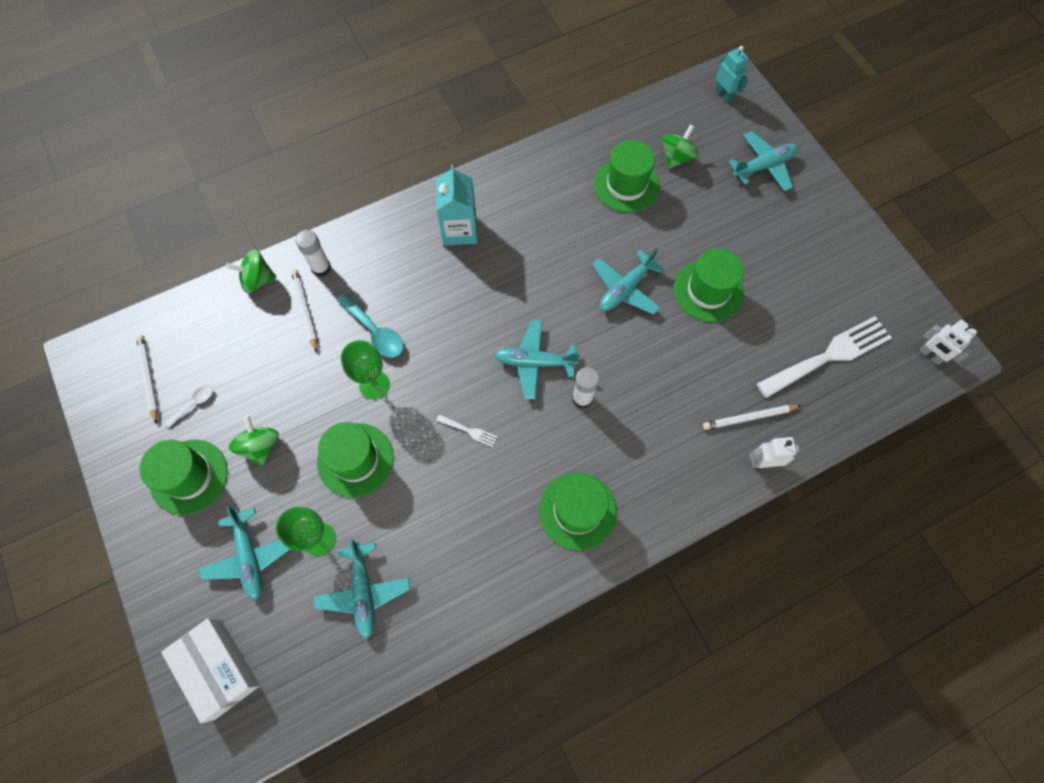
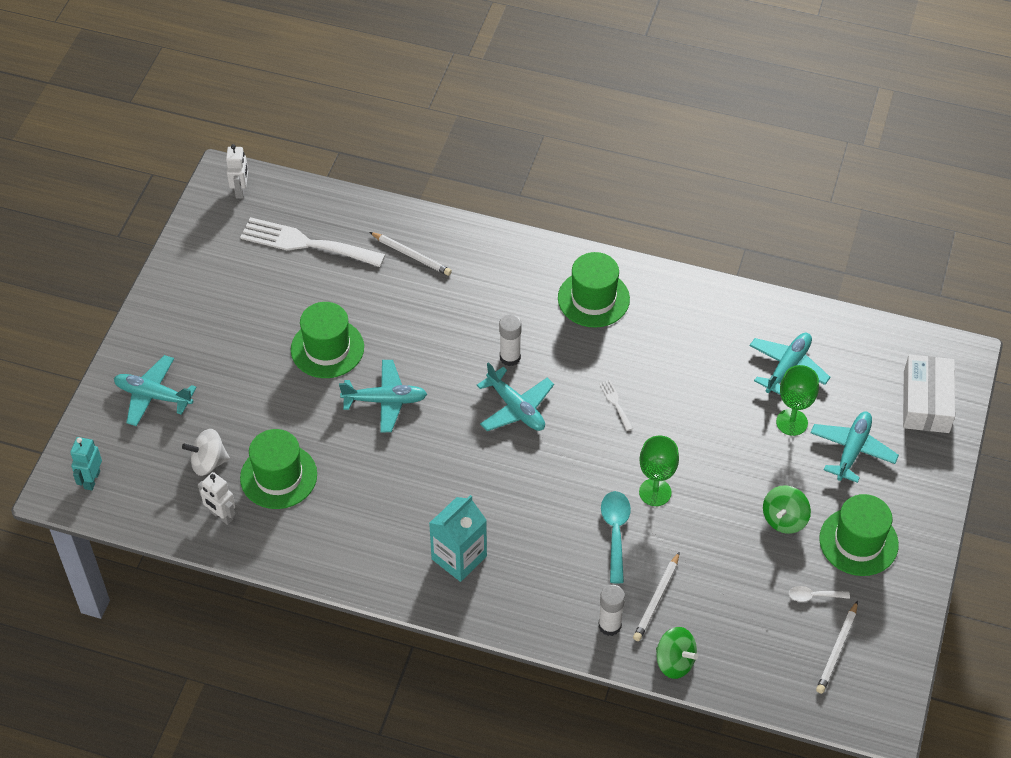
camera: 135 degrees left, 15 degrees down
(355, 459) = (719, 452): green hat -> none
(676, 158) = (208, 462): green spinning top -> white spinning top
(763, 462) = (437, 227): white robot -> white robot (221, 516)

